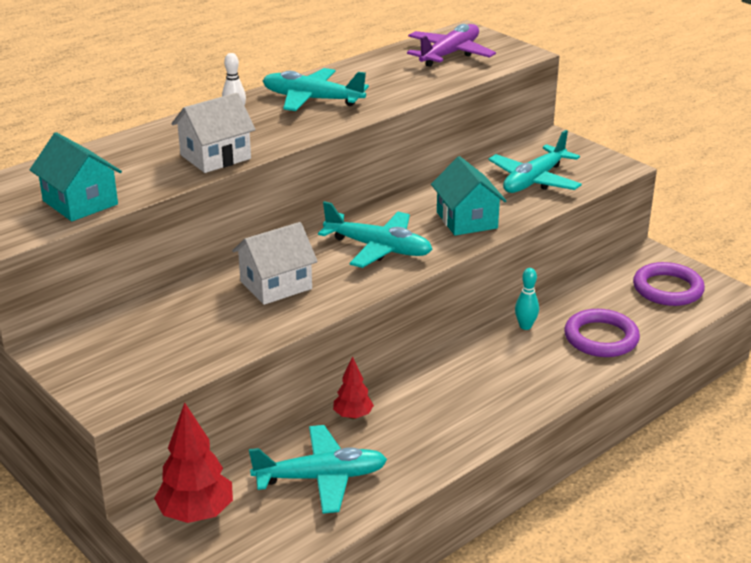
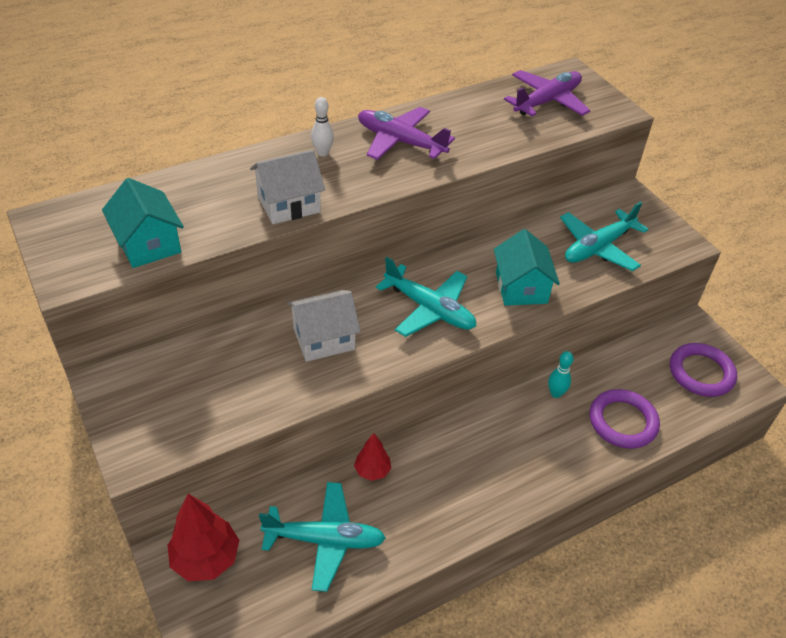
camera: 10 degrees right, 15 degrees up
(312, 99) = (400, 142): turquoise plane -> purple plane

